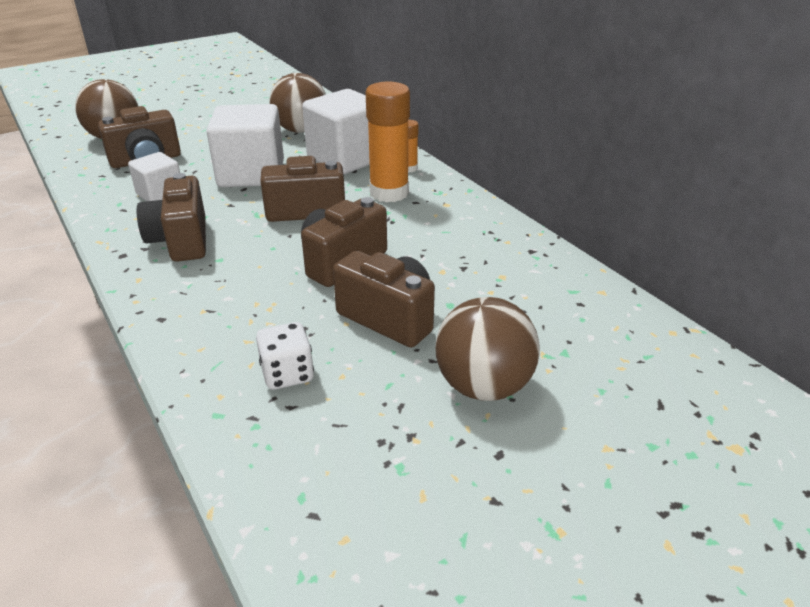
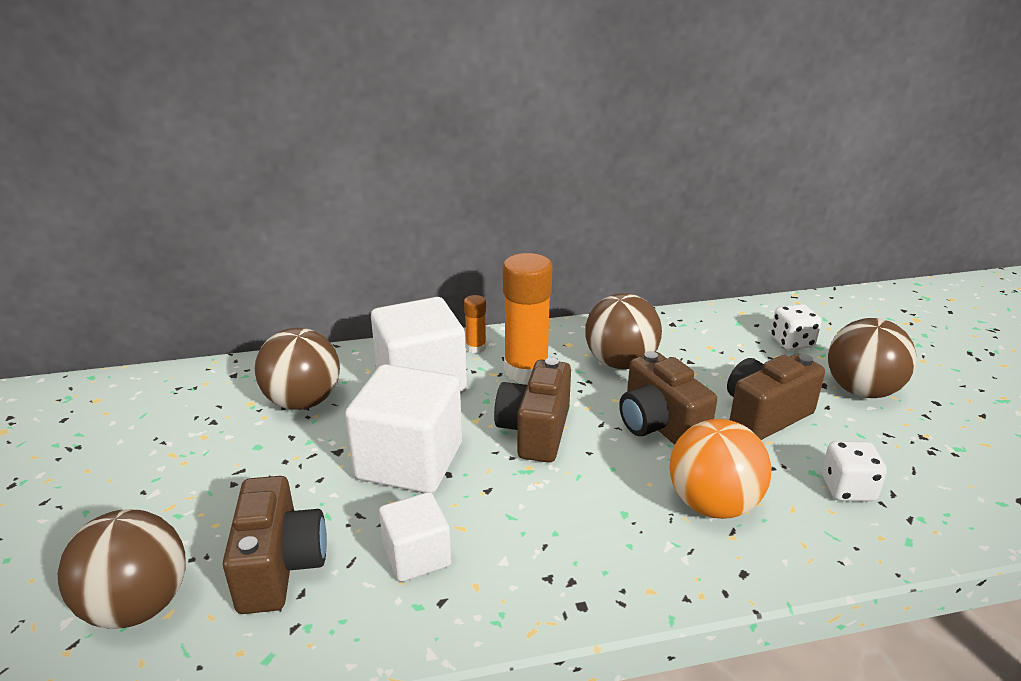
camera: 70 degrees left, 5 degrees down
(181, 241) = (567, 543): brown camera -> none
(240, 297) = (712, 504): none -> orange ball
(432, 231) = (620, 363): none -> brown ball
(558, 330) = (792, 342): none -> white dice

